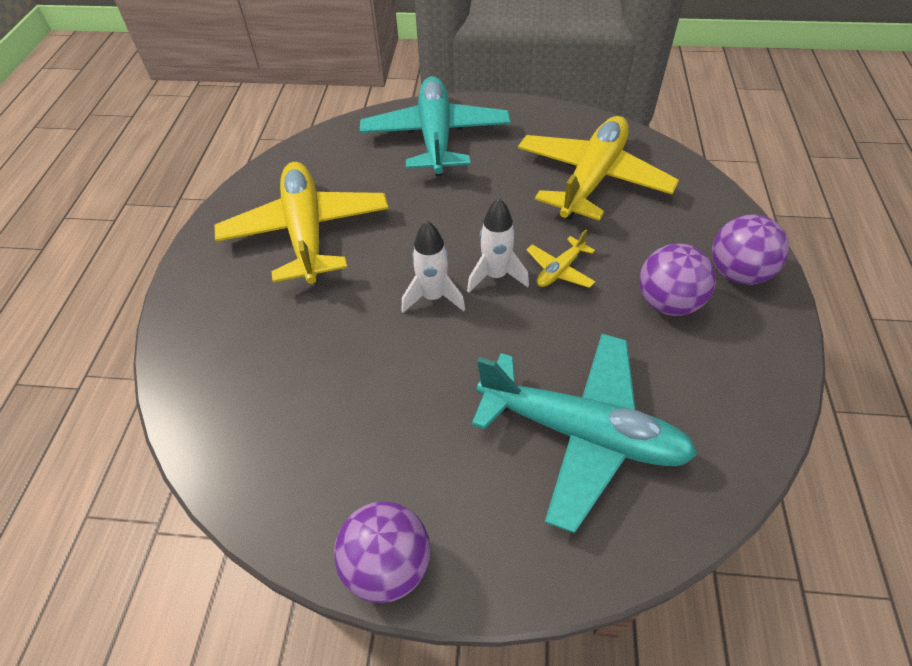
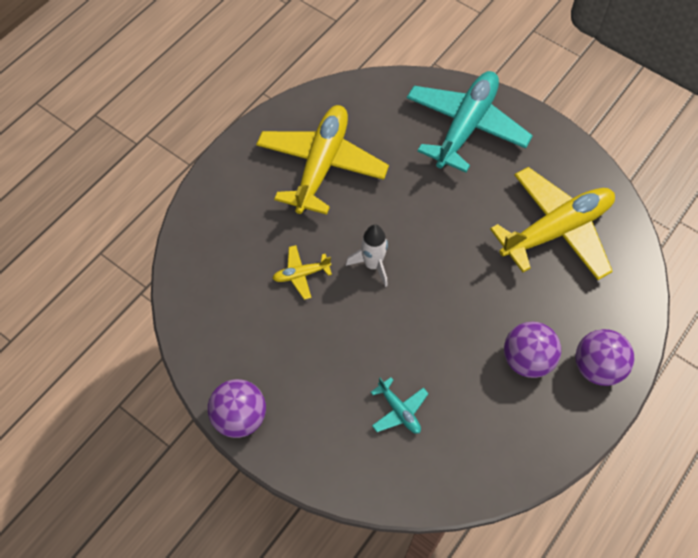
camera: 30 degrees right, 10 degrees up
(495, 276) = (425, 272): white rocket -> none
(560, 270) = (472, 292): yellow plane -> yellow plane (301, 274)
(581, 432) = (399, 410): turquoise plane -> turquoise plane, size x0.43

